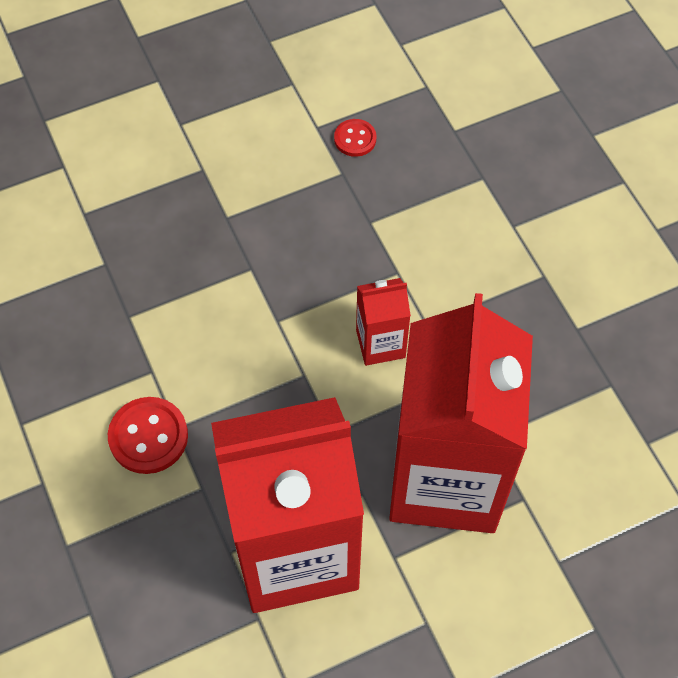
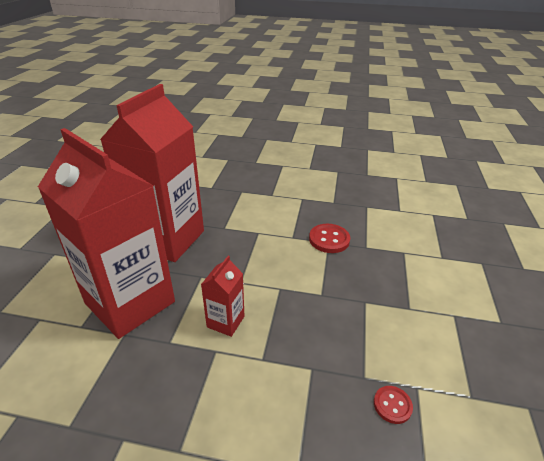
camera: 125 degrees right, 25 degrees down
(148, 436) = (262, 224): red button -> red button (329, 239)

